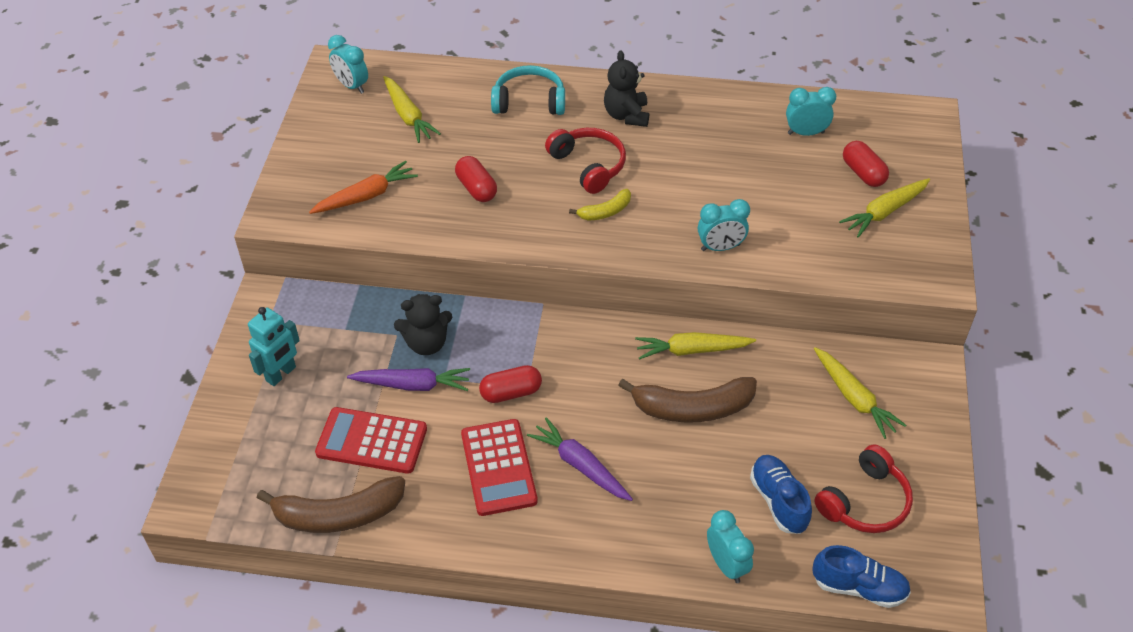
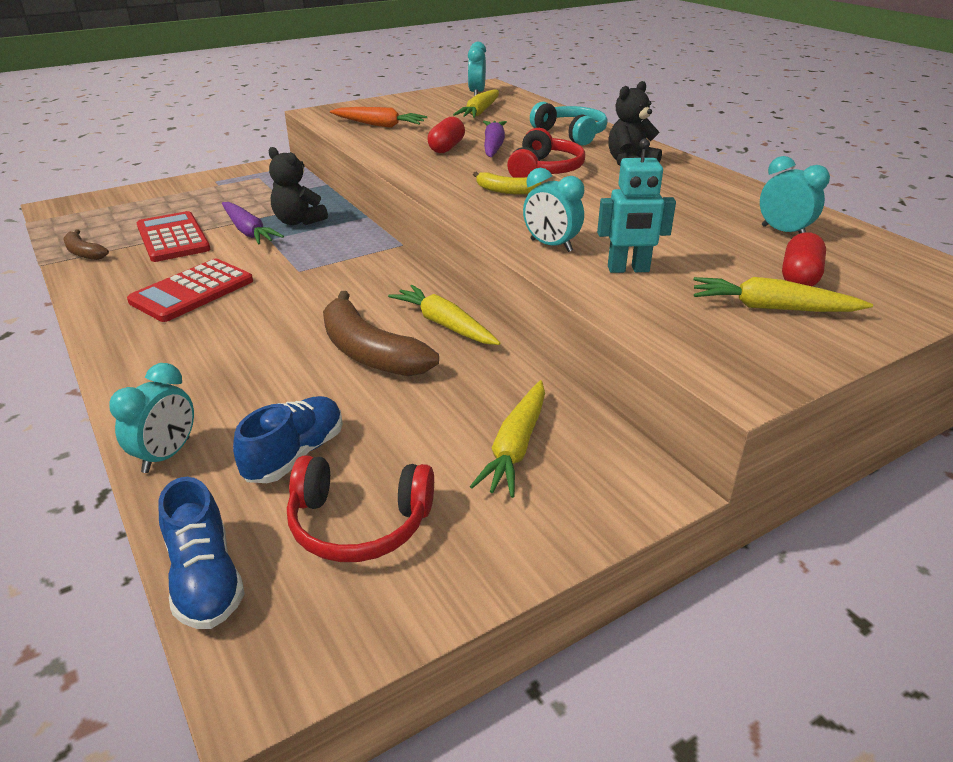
camera: 50 degrees right, 15 degrees down
(281, 374) = (208, 192): turquoise robot -> turquoise robot (628, 269)
(338, 515) = (84, 252): brown banana -> brown banana, size x0.53
(511, 392) = (285, 267): red capsule -> none
(580, 465) = (231, 324): purple carrot -> purple carrot (493, 146)

